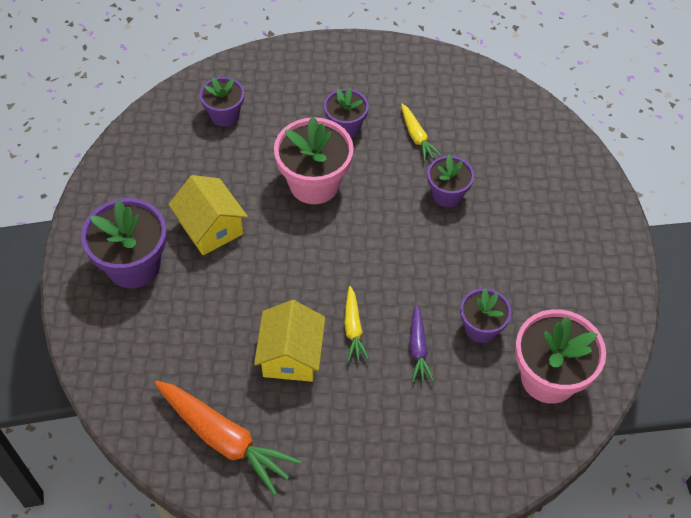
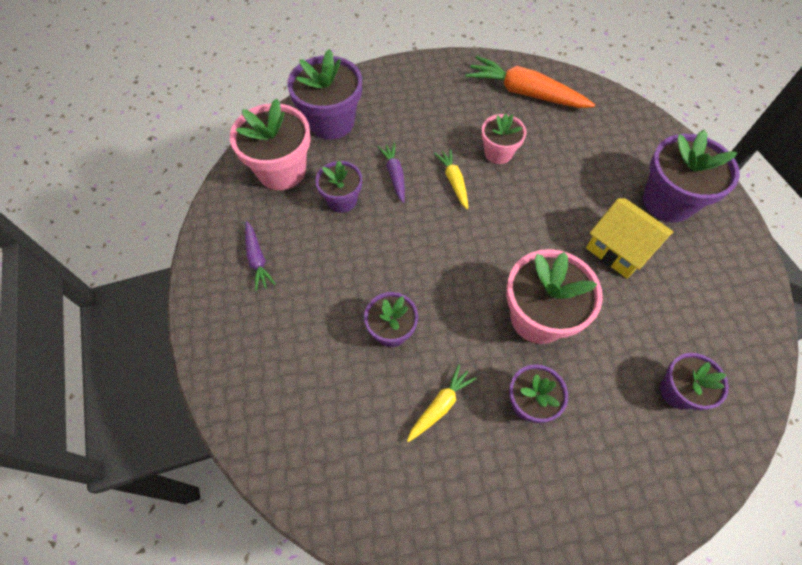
camera: 170 degrees right, 5 degrees up
(291, 355) = (498, 153): yellow house -> pink flower pot
(417, 137) = (440, 405): yellow carrot -> yellow carrot turned 75 degrees clockwise
(486, 438) = (331, 122): none -> purple flower pot
(571, 279) = (257, 259): none -> purple carrot

